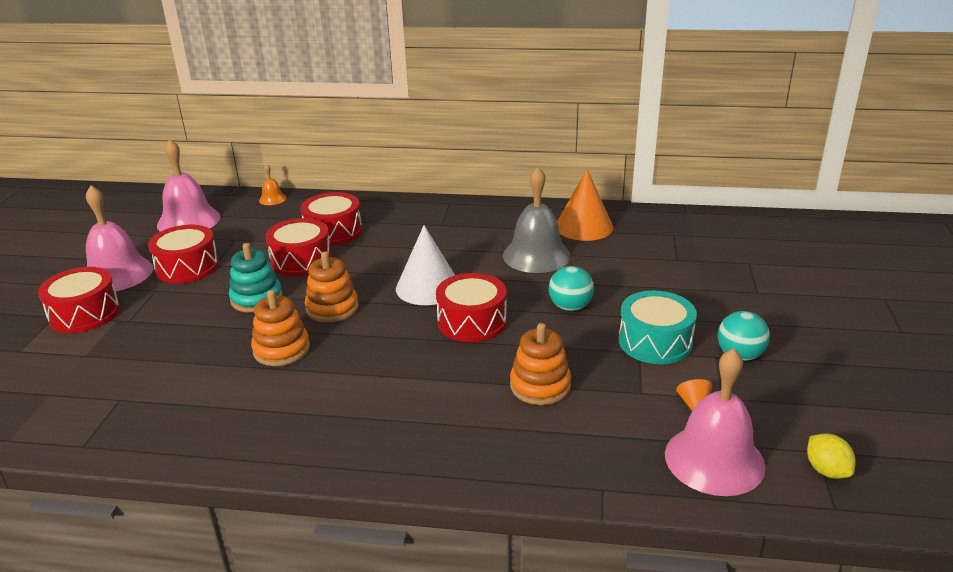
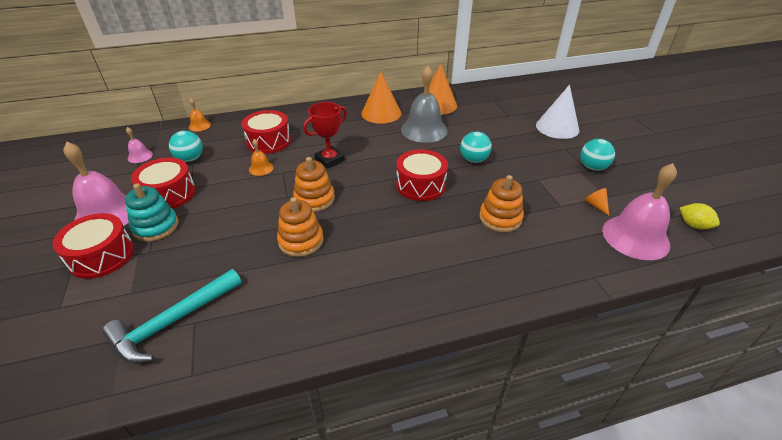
camera: 25 degrees left, 10 degrees up
(101, 393) = (173, 322): none -> turquoise hammer
(188, 221) = (140, 156): pink bell -> pink bell, size x0.46
(235, 234) = (190, 159): none -> turquoise ball
(256, 299) = (249, 206): turquoise stacking toy -> turquoise stacking toy (156, 227)
(301, 260) = (261, 168): red drum -> orange bell
(386, 268) = (329, 160): none -> red trophy
(428, 287) = (371, 167): white cone -> white cone (557, 127)
(497, 223) = (381, 113): none -> orange cone
(655, 342) = (541, 171): turquoise drum -> none

